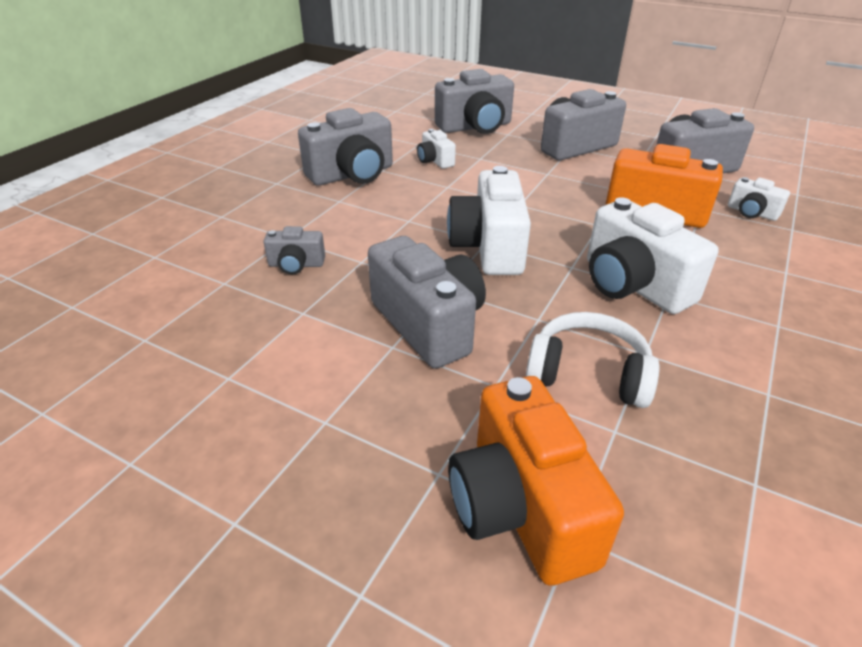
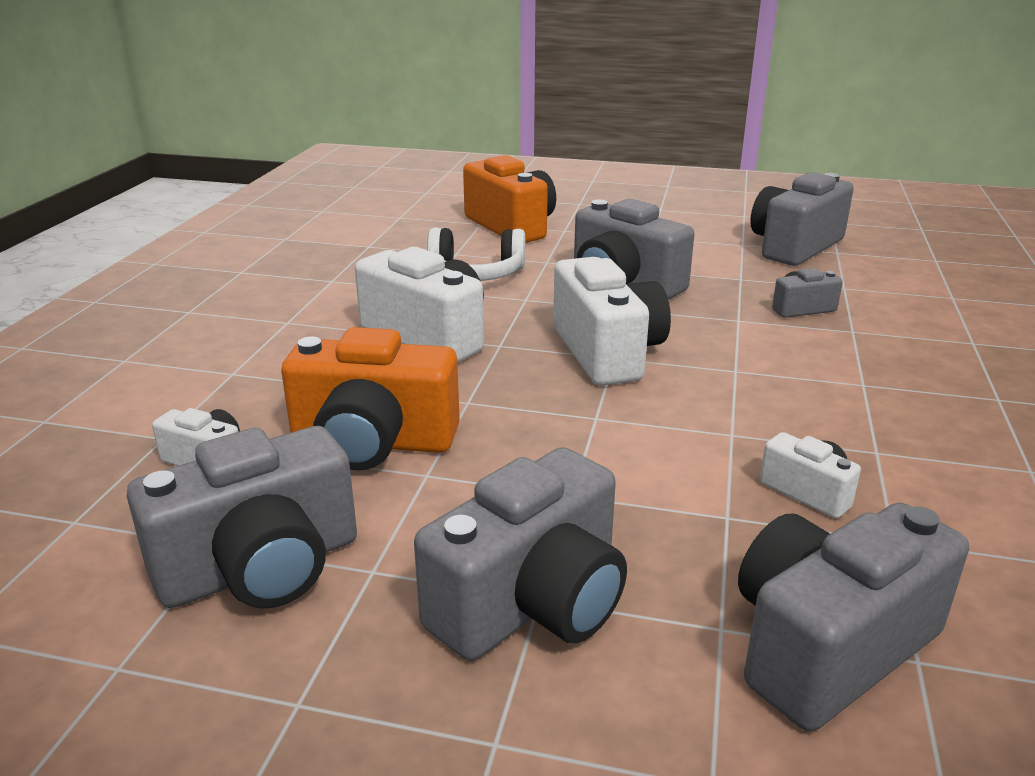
camera: 165 degrees right, 10 degrees down
(352, 174) = (912, 433): grey camera -> grey camera (794, 247)

